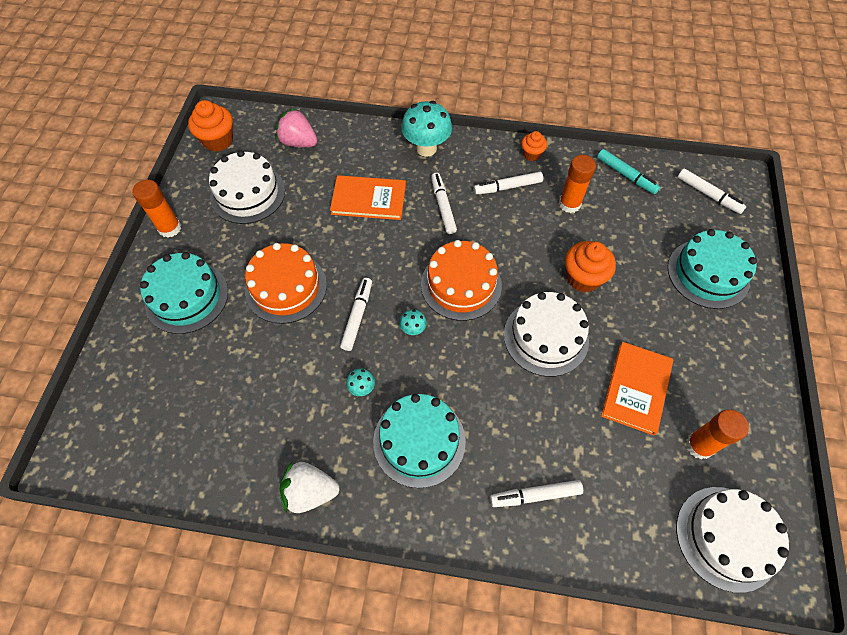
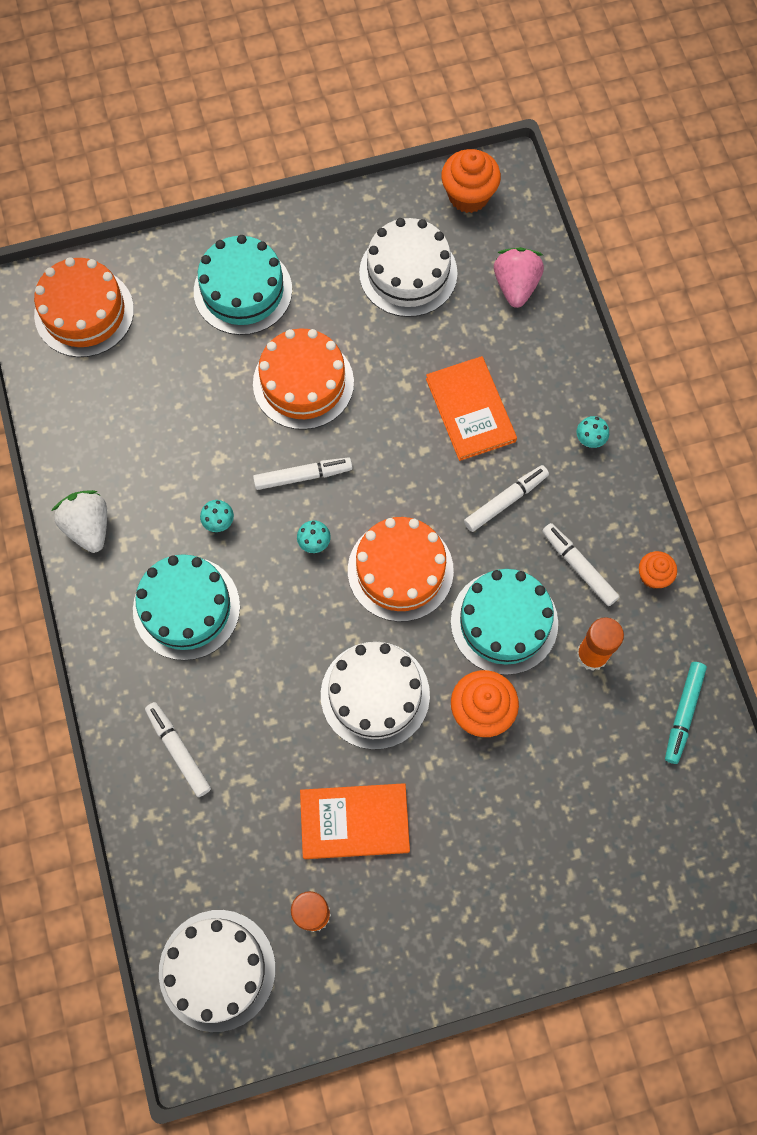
camera: 65 degrees right, 10 degrees up
(120, 419) = (84, 312): none -> orange cake
(170, 228) = (319, 220): orange glue stick -> none
(426, 148) = (589, 440): turquoise mushroom -> turquoise mushroom, size x0.46
(708, 194) = (708, 836): white marker -> none
(708, 273) = (567, 868): turquoise cake -> turquoise cake (504, 622)

